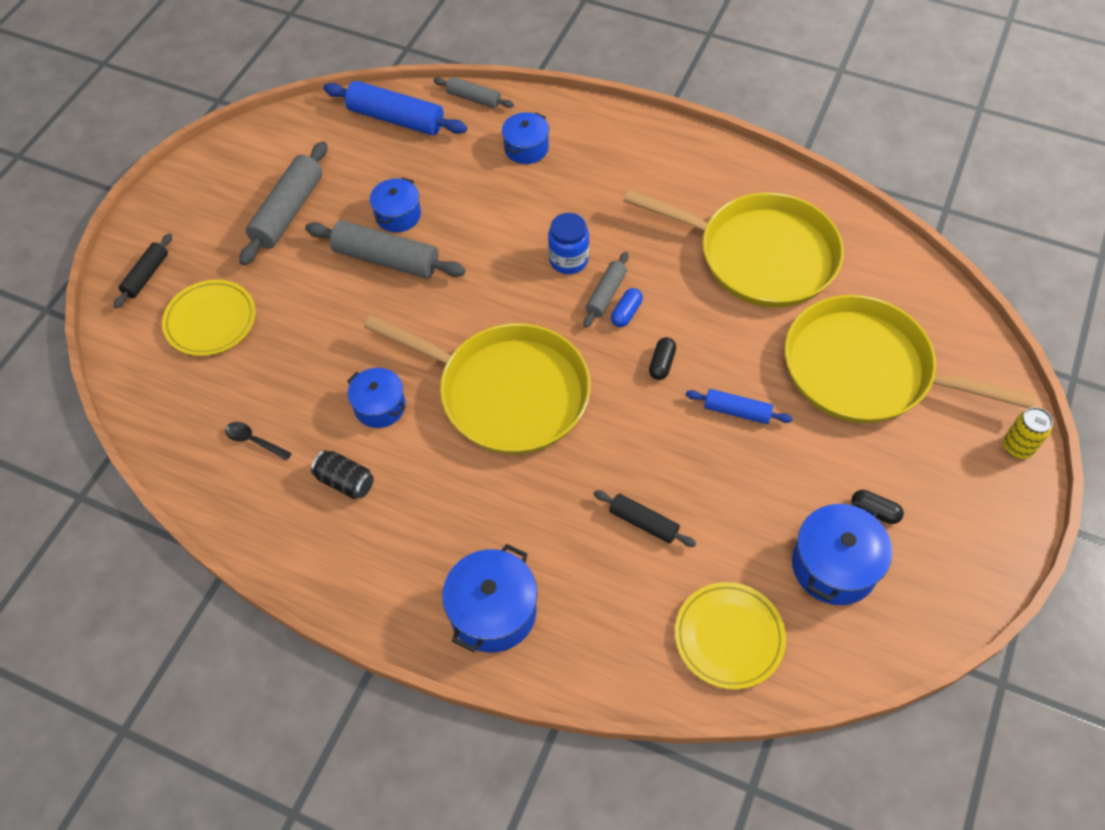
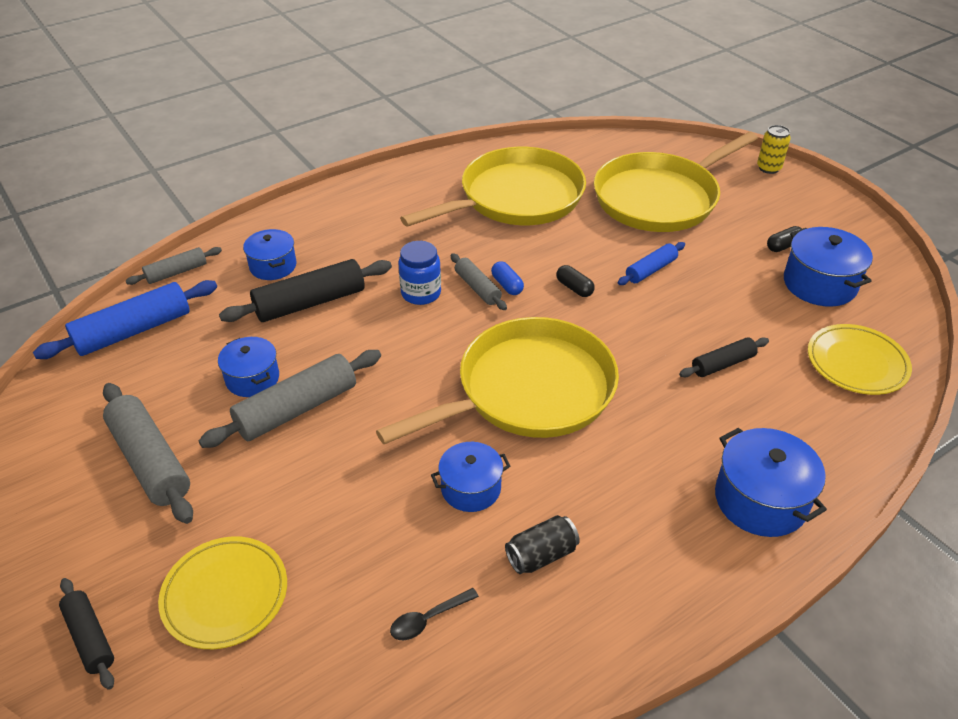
camera: 60 degrees left, 15 degrees down
(502, 197) = (310, 302): none -> black rolling pin

